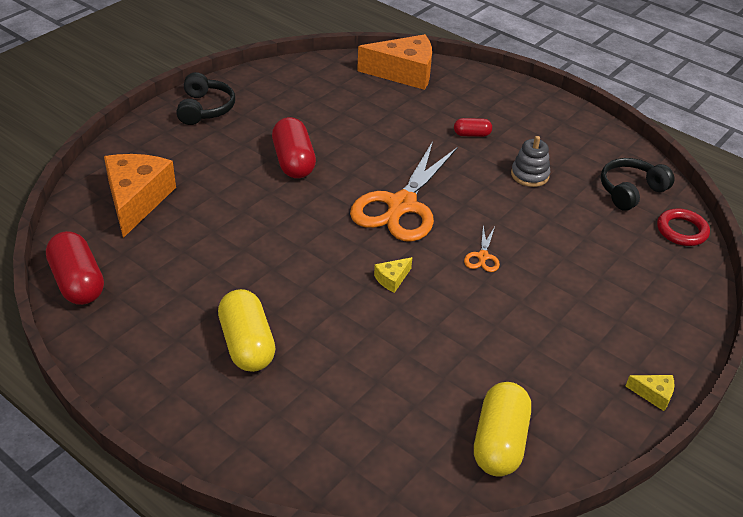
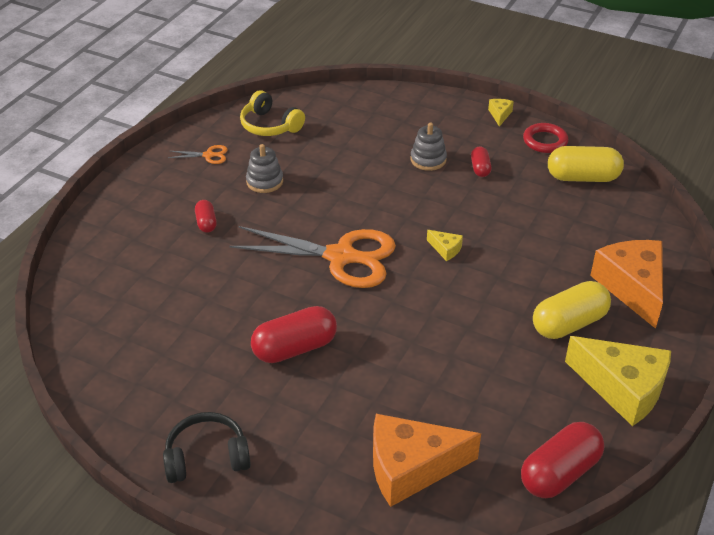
camera: 100 degrees left, 0 degrees up
(143, 357) = (622, 388): none -> yellow cheese
(404, 73) = (89, 287): orange cheese -> orange cheese (632, 287)
(482, 256) = (392, 200): orange scissors -> orange scissors (208, 155)
(532, 343) = (480, 168): none -> red capsule
(555, 300) = (428, 160): none -> grey stacking toy
(630, 191) = (270, 125): black headphones -> yellow headphones
(682, 231) = (314, 101): red ring -> red ring (545, 141)

